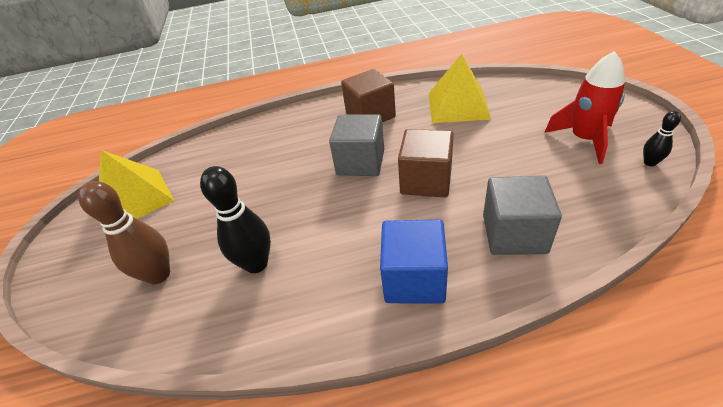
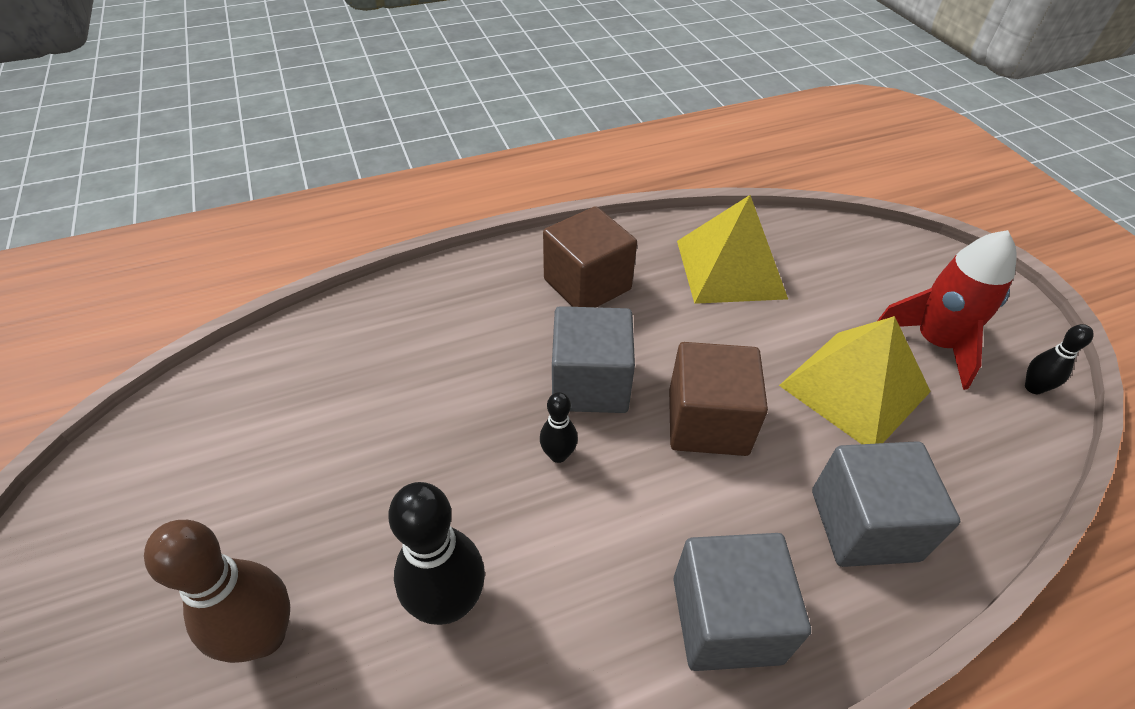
camera: 15 degrees left, 5 degrees up
(135, 198) = (173, 464): yellow pyramid -> yellow pyramid (854, 388)
(334, 196) = (558, 455): none -> black bowling pin
(414, 279) = (726, 619): blue cube -> grey cube

